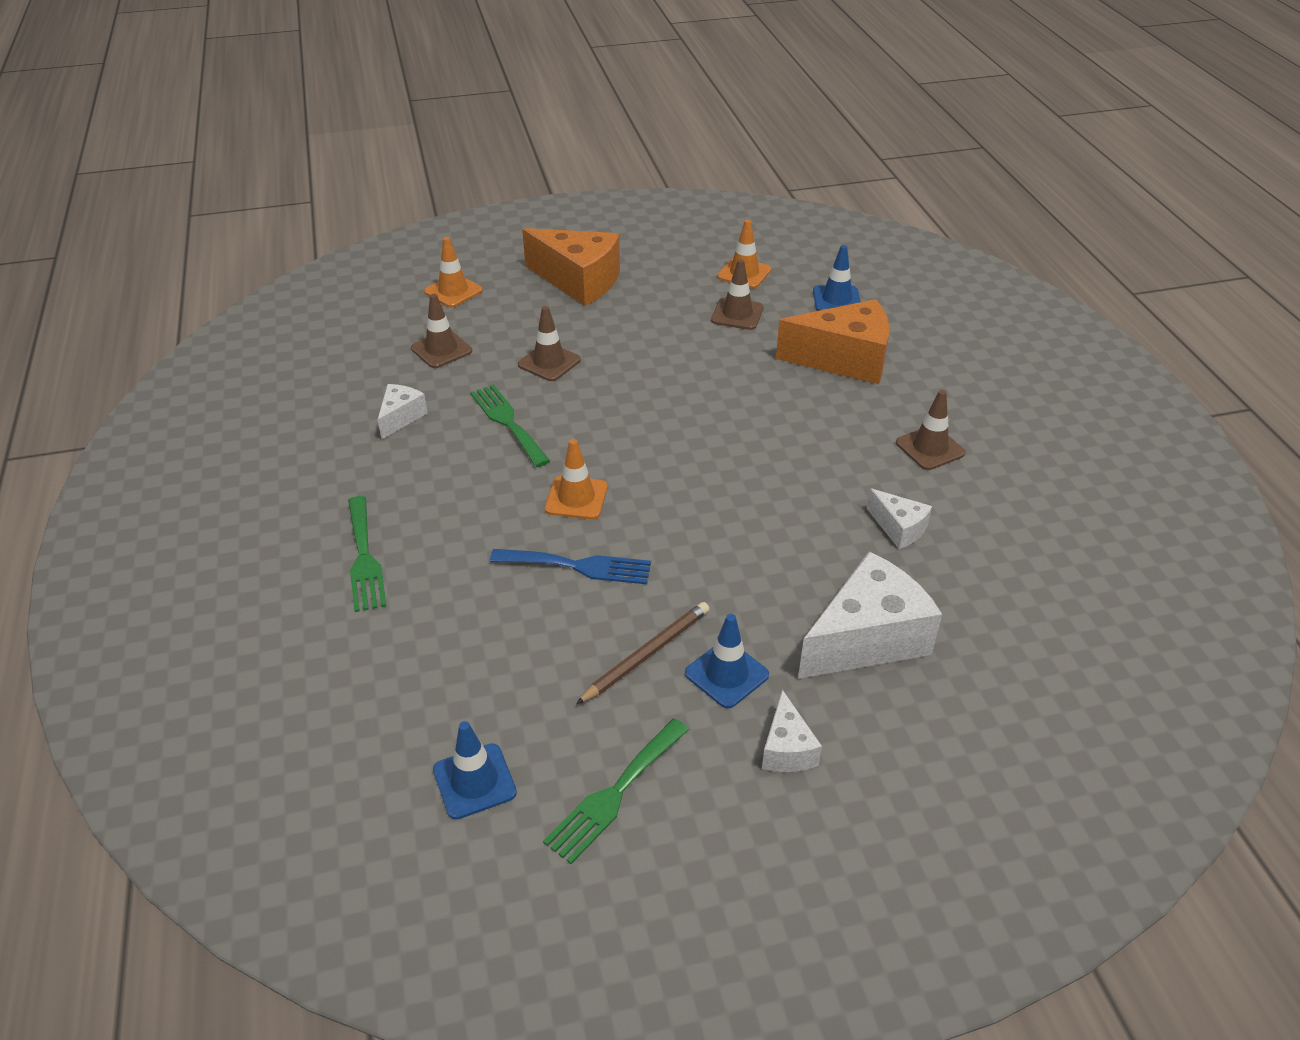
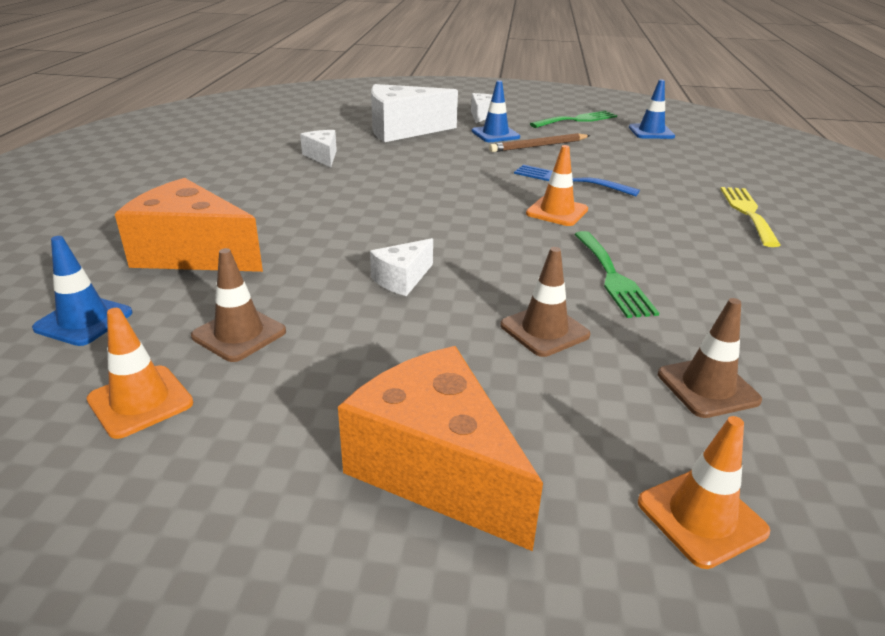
camera: 160 degrees left, 10 degrees down
(364, 558) = (748, 213): green fork -> yellow fork
(401, 417) = (747, 308): white cheese -> white cheese (402, 279)
(930, 448) = (231, 183): brown traffic cone -> none

